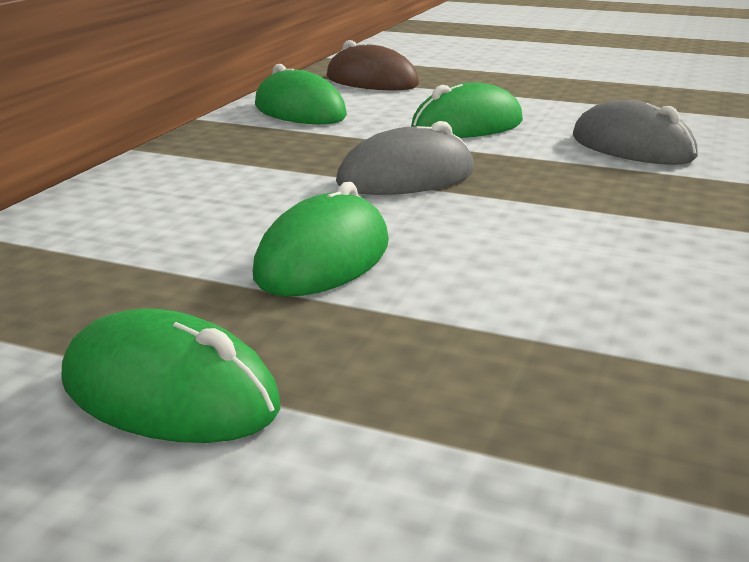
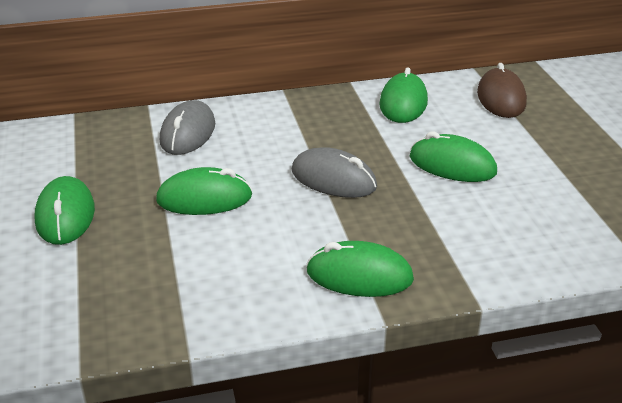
camera: 55 degrees right, 10 degrees up
(632, 147) = (491, 237): grey mouse -> grey mouse (188, 133)
(647, 219) = (359, 276): none -> green mouse

